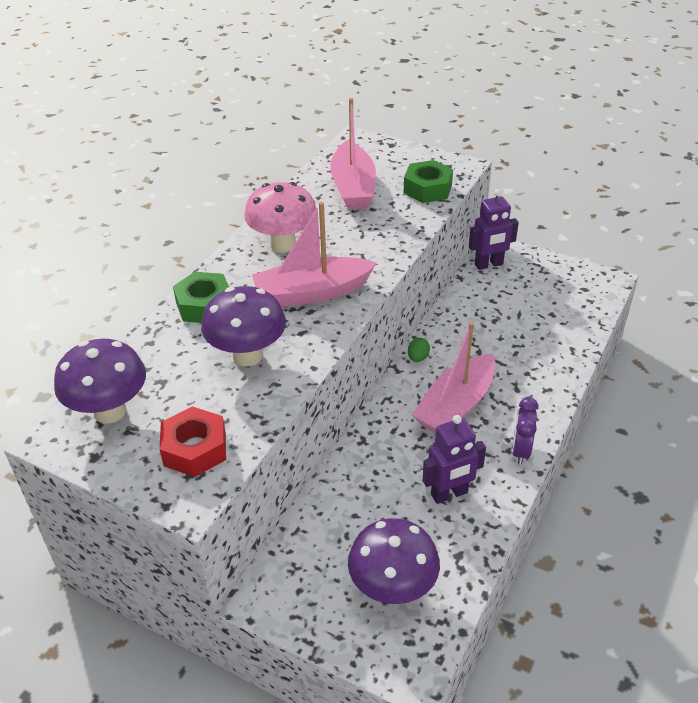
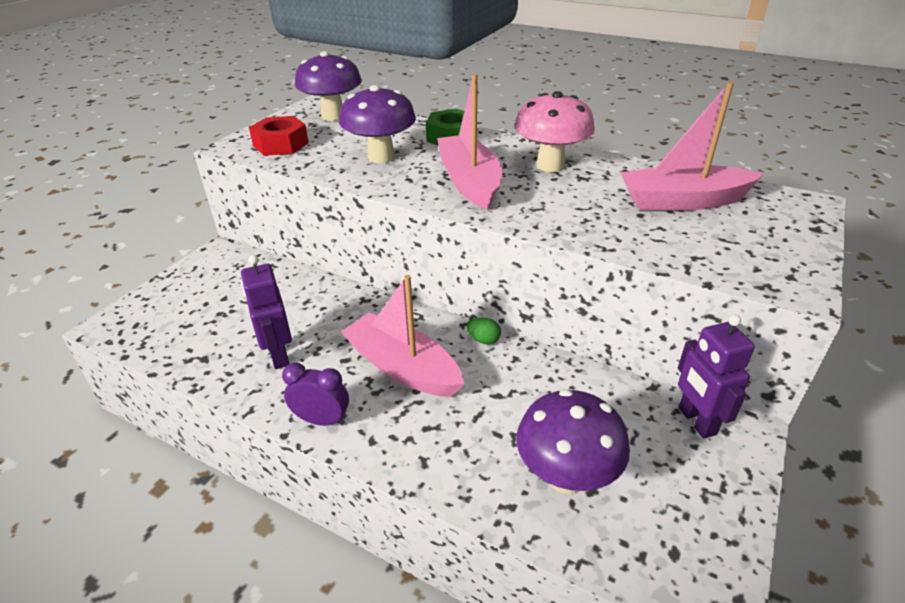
camera: 90 degrees right, 5 degrees down
(392, 588) = (190, 316): purple mushroom -> purple mushroom (566, 477)
(427, 189) = (709, 255): green nut -> none

